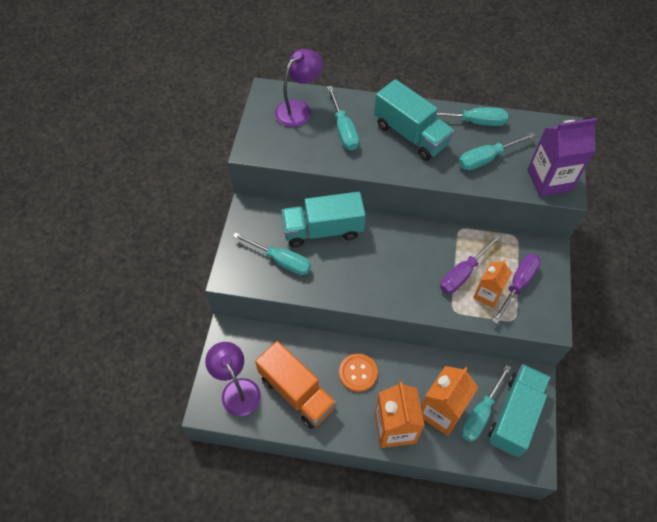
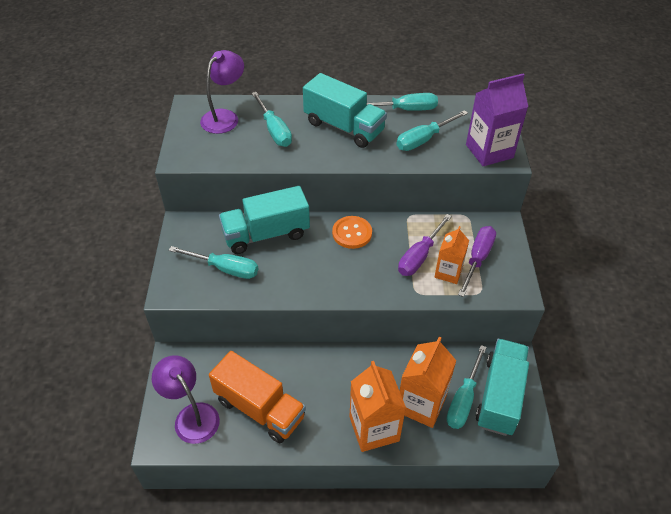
camera: 10 degrees left, 10 degrees down
(358, 373) = (324, 378): orange button -> orange button (352, 233)

